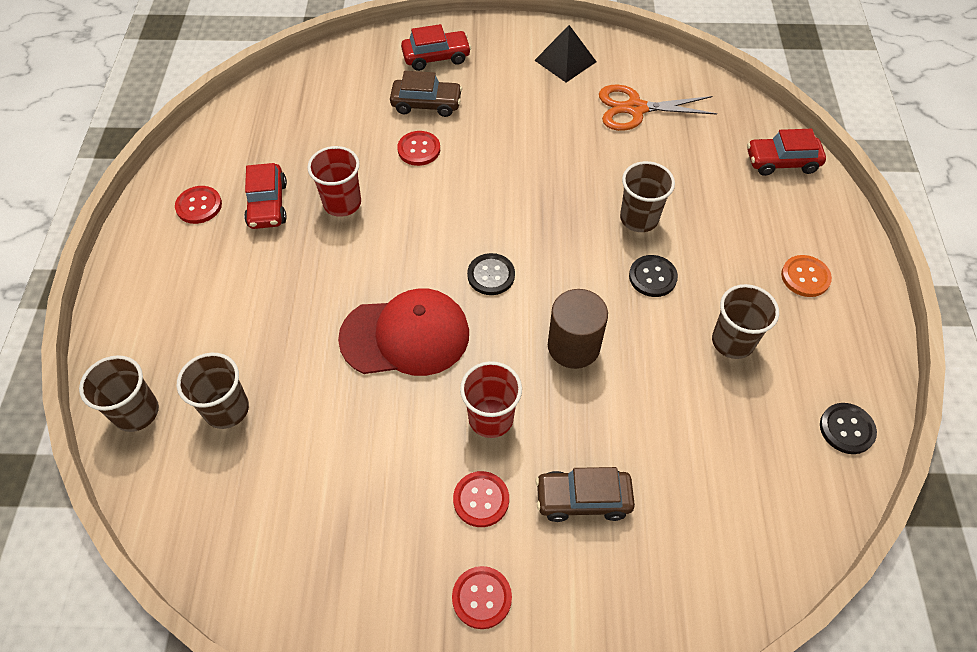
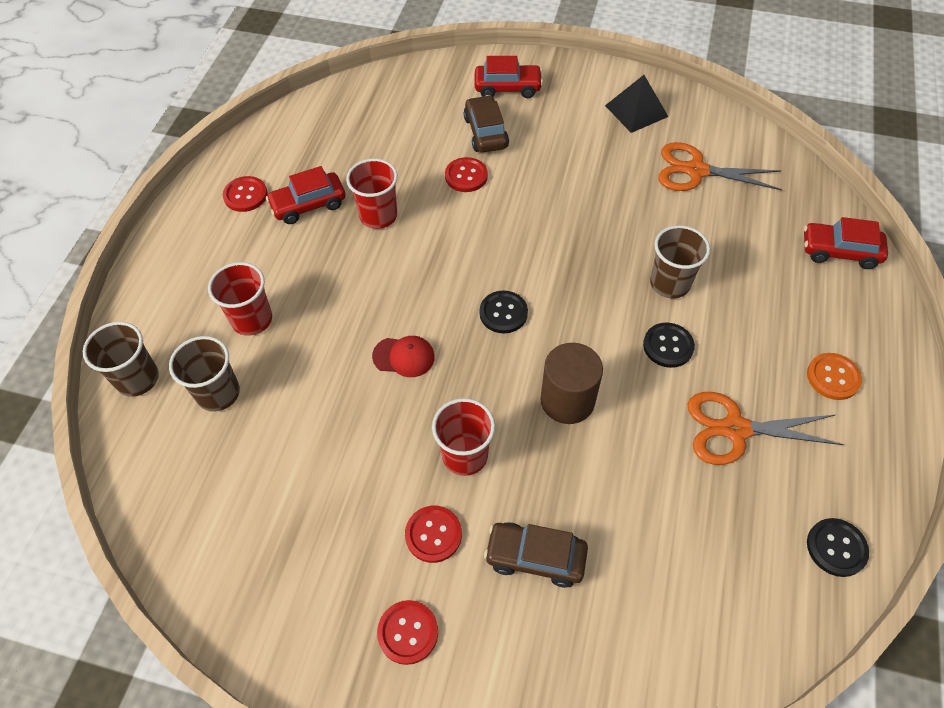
camera: 15 degrees right, 0 degrees up
(241, 329) = (252, 319): none -> red cup
(268, 204) = (308, 205): red car -> red car turned 60 degrees clockwise
(405, 336) = (404, 357): red cap -> red cap, size x0.48
(426, 104) = (485, 132): brown car -> brown car turned 120 degrees counterclockwise
(732, 341) = (735, 429): brown cup -> orange scissors

